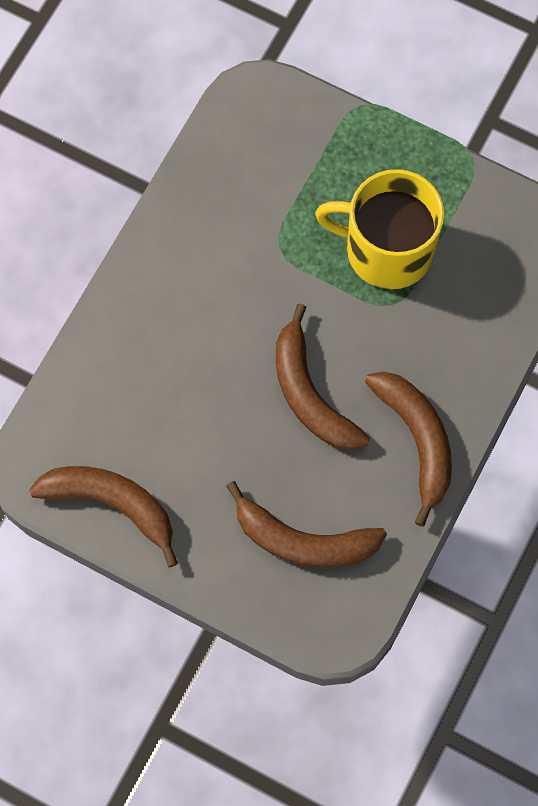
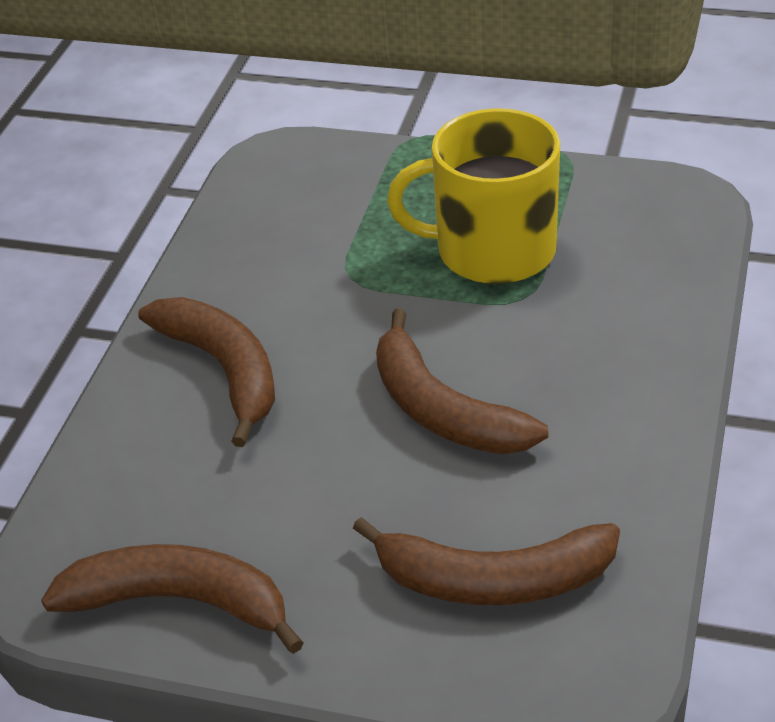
camera: 10 degrees left, 30 degrees down
(417, 441) = (616, 427): brown banana -> brown banana (224, 370)

